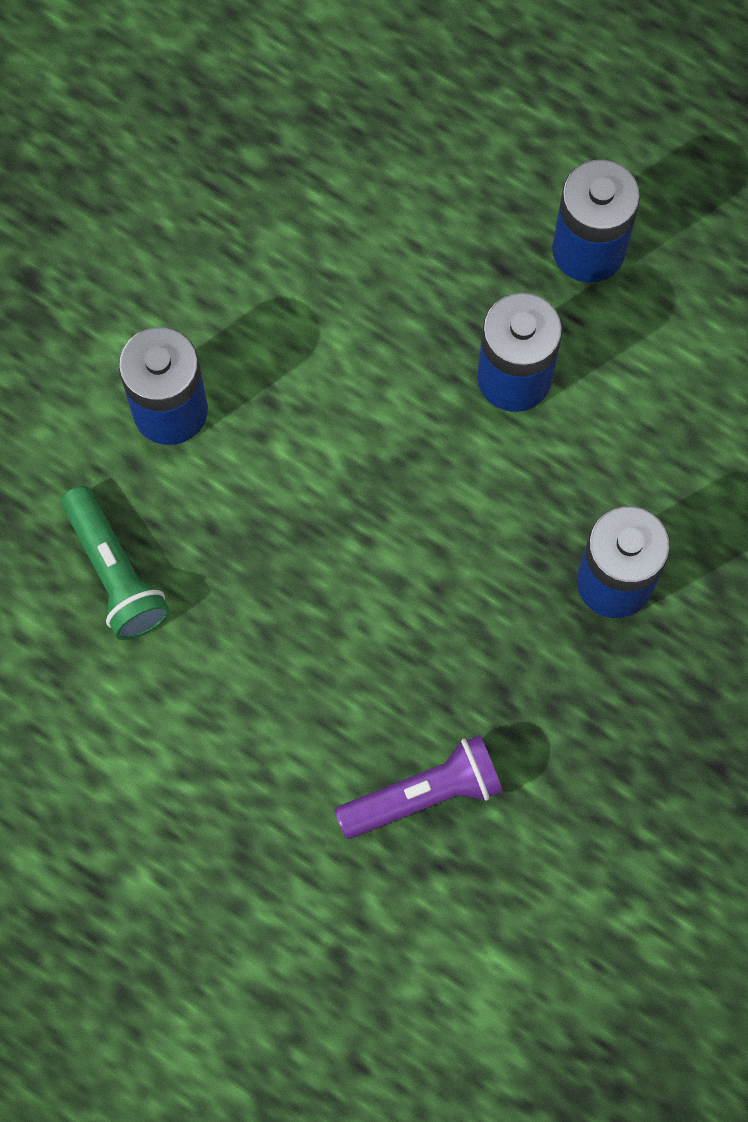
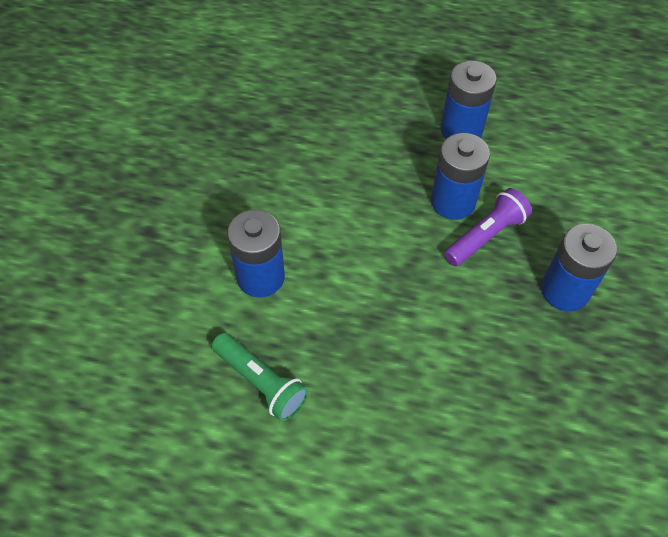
camera: 20 degrees left, 15 degrees down
(423, 794) = (517, 456): purple flashlight -> purple flashlight (485, 236)

